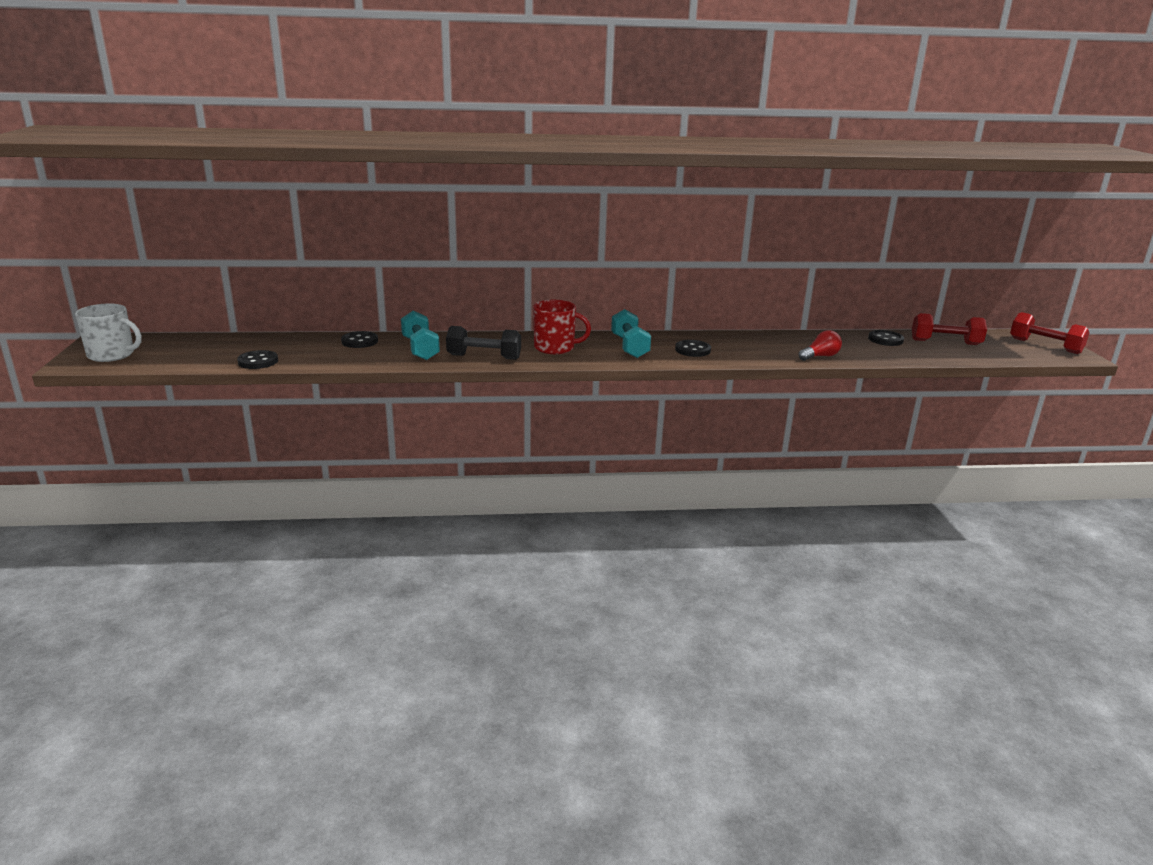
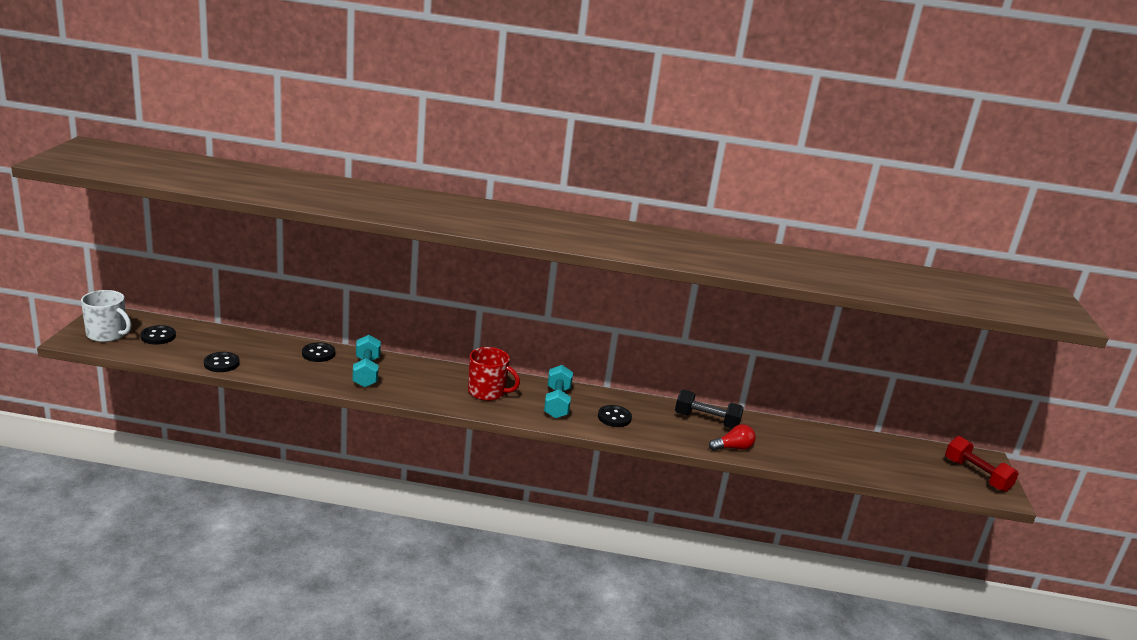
camera: 10 degrees right, 0 degrees up
(484, 357) = (417, 392): black dumbbell -> black dumbbell (706, 421)
(885, 340) = (814, 437): black button -> black button (158, 336)
(945, 342) = (874, 452): red dumbbell -> none

